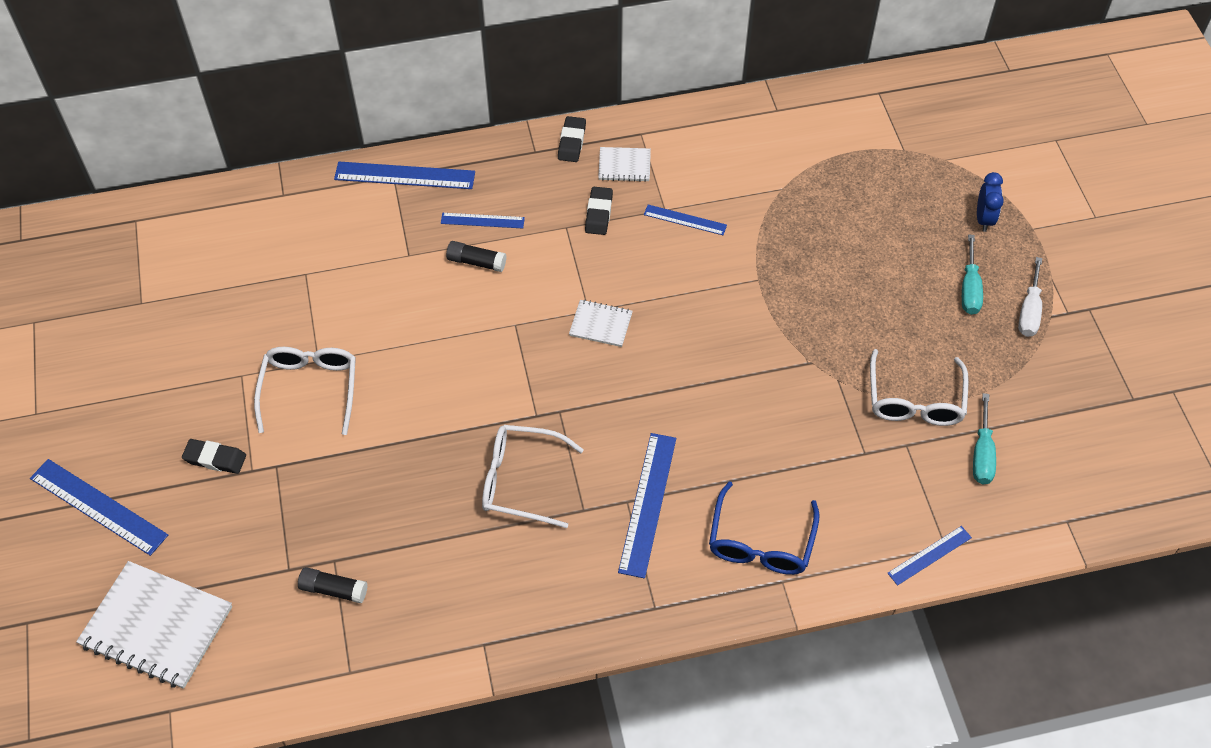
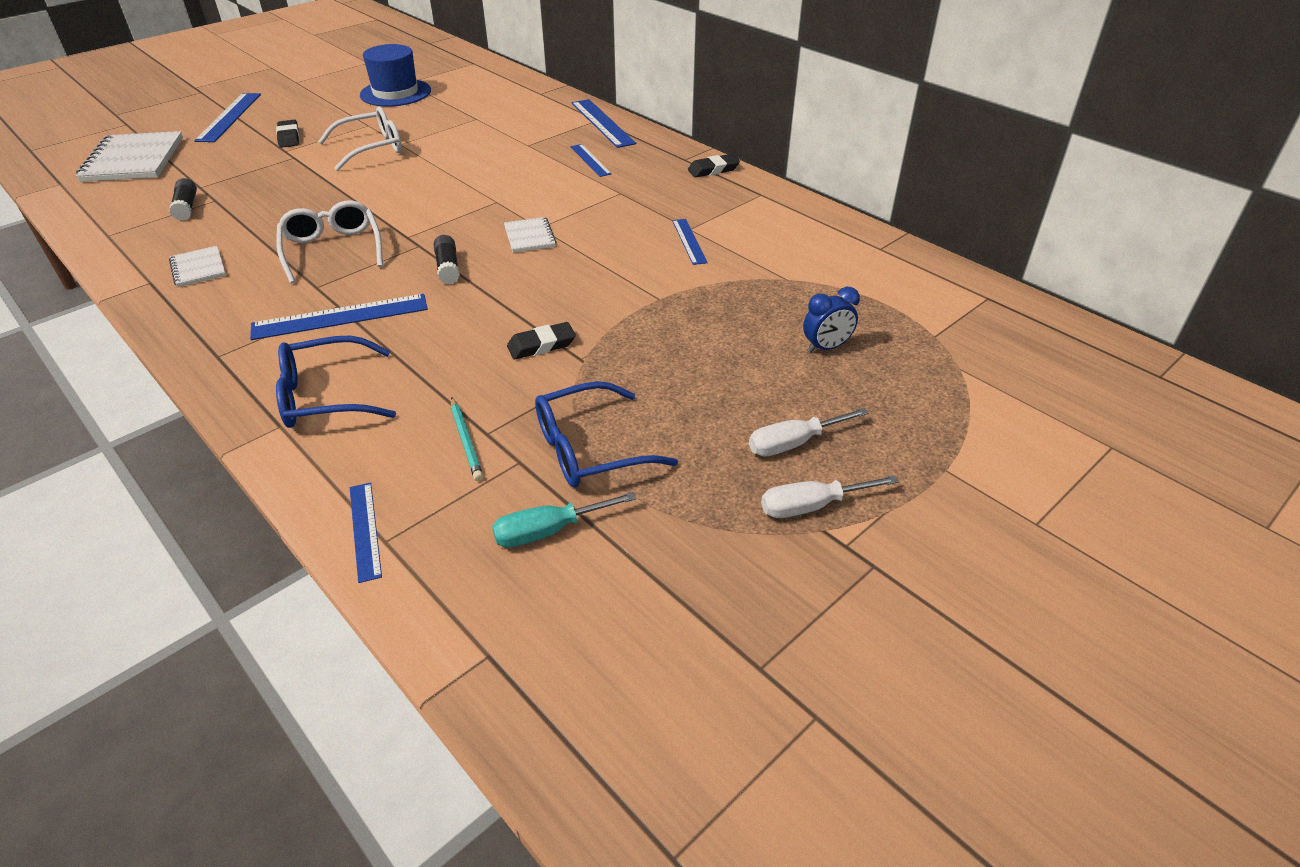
camera: 60 degrees right, 15 degrees down
(165, 323) = (395, 93): none -> blue hat
(476, 262) = (546, 169): black glue stick -> black glue stick (448, 267)
(598, 213) = (650, 201): black eraser -> black eraser (541, 345)
(624, 166) = (716, 197): white notebook -> white notebook (198, 268)
(867, 468) = (466, 441): none -> turquoise pencil
(915, 400) = (589, 449): white glasses -> blue glasses
(929, 555) = (365, 530): blue ruler -> blue ruler turned 45 degrees clockwise
(969, 289) = (793, 443): turquoise screwdriver -> white screwdriver
(983, 219) = (910, 423): blue clock -> blue clock (826, 347)

